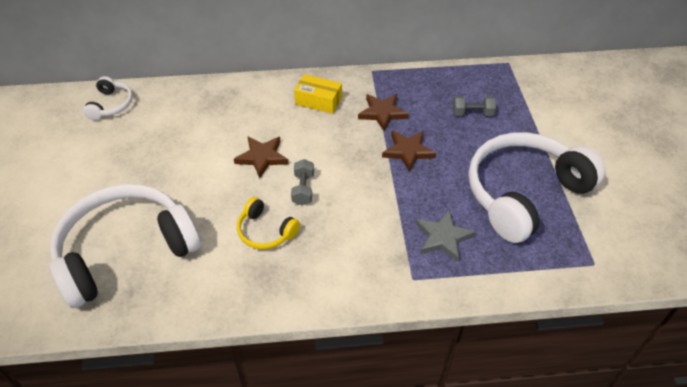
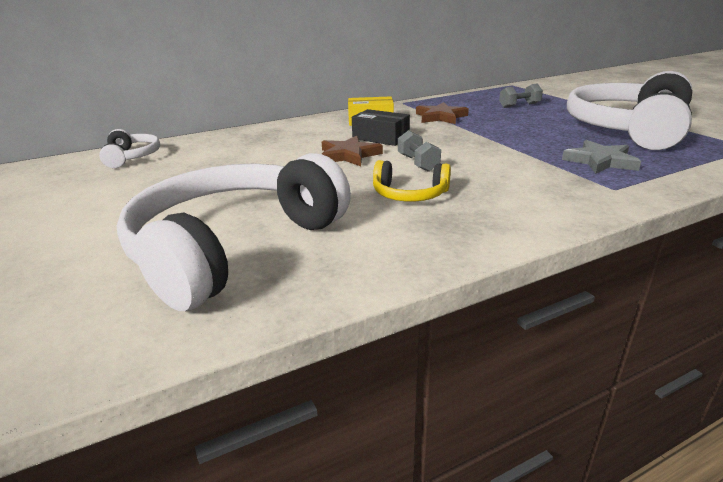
camera: 20 degrees left, 20 degrees down
(305, 136) = (380, 138): none -> black box
(408, 151) = (492, 128): brown star -> none

